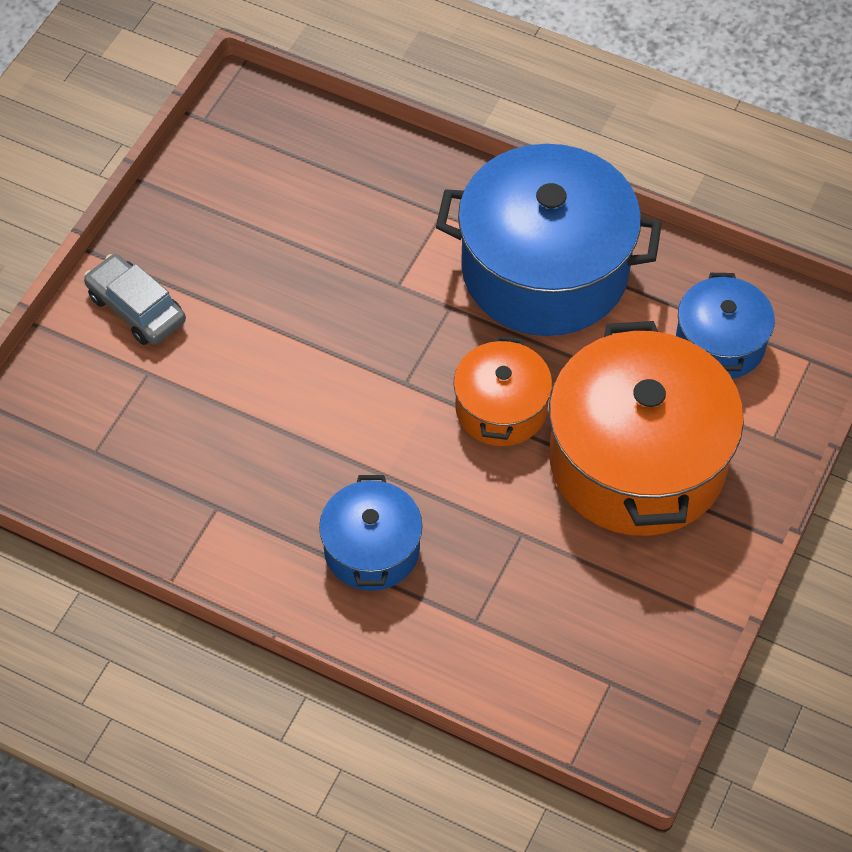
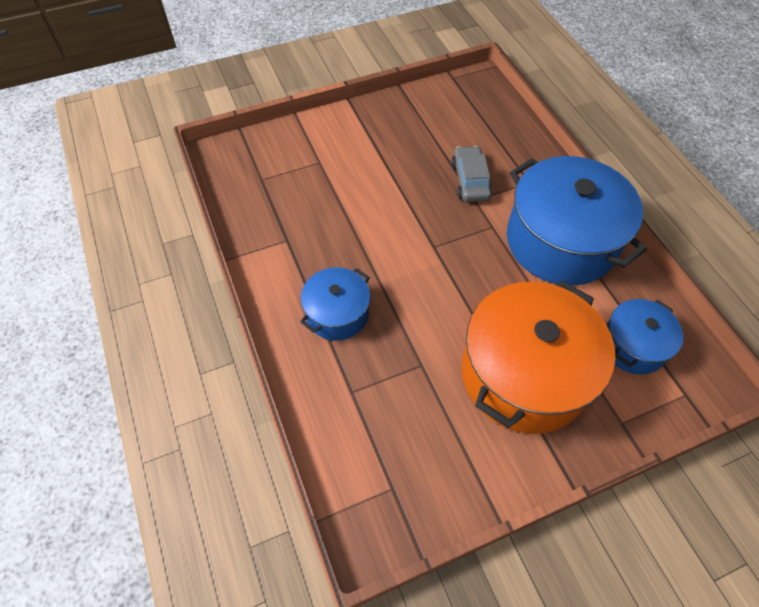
camera: 40 degrees right, 0 degrees up
(136, 308) = (343, 133): grey car -> grey car (470, 181)
(501, 408) = (472, 293): orange pot -> none

